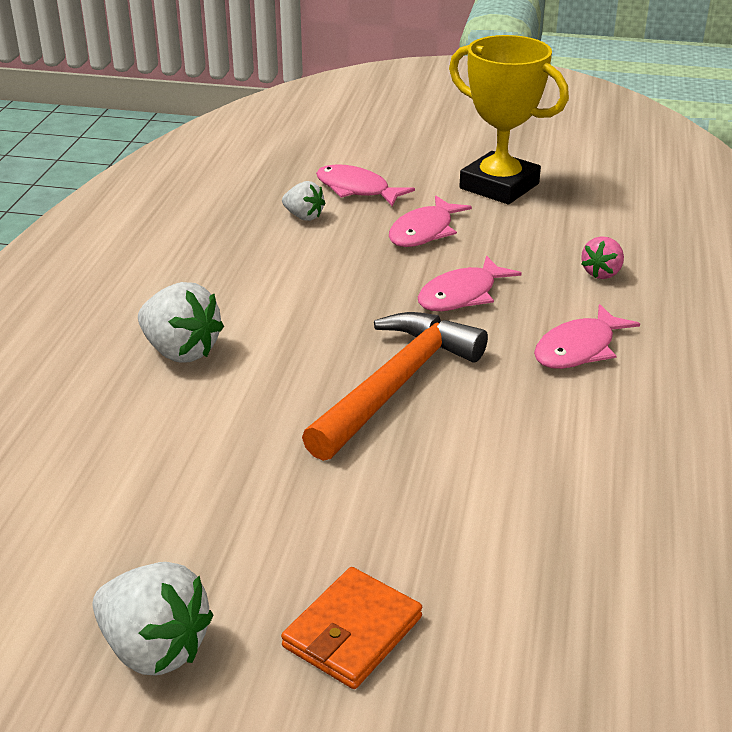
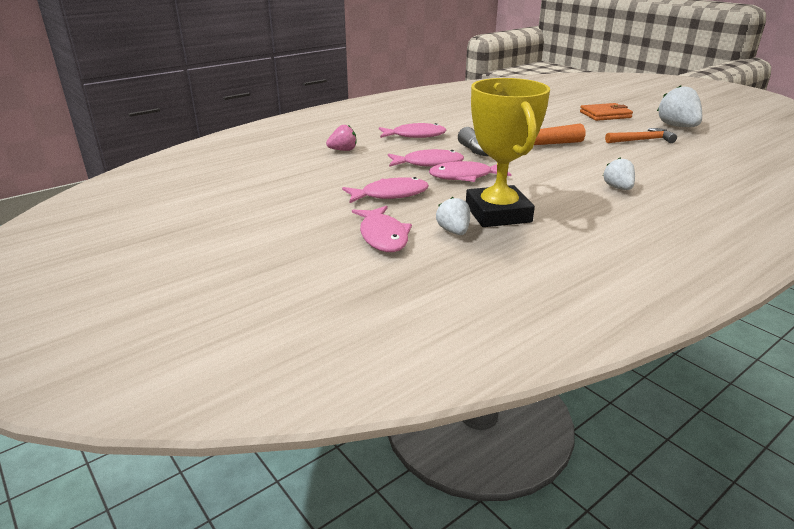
camera: 140 degrees left, 5 degrees down
(181, 351) = (618, 188): white strawberry -> white strawberry, size x0.59
(207, 524) = (641, 140): none -> orange hammer
(387, 291) = (465, 177): none -> pink fish
(499, 186) = (287, 202): yellow trophy -> yellow trophy (498, 213)

